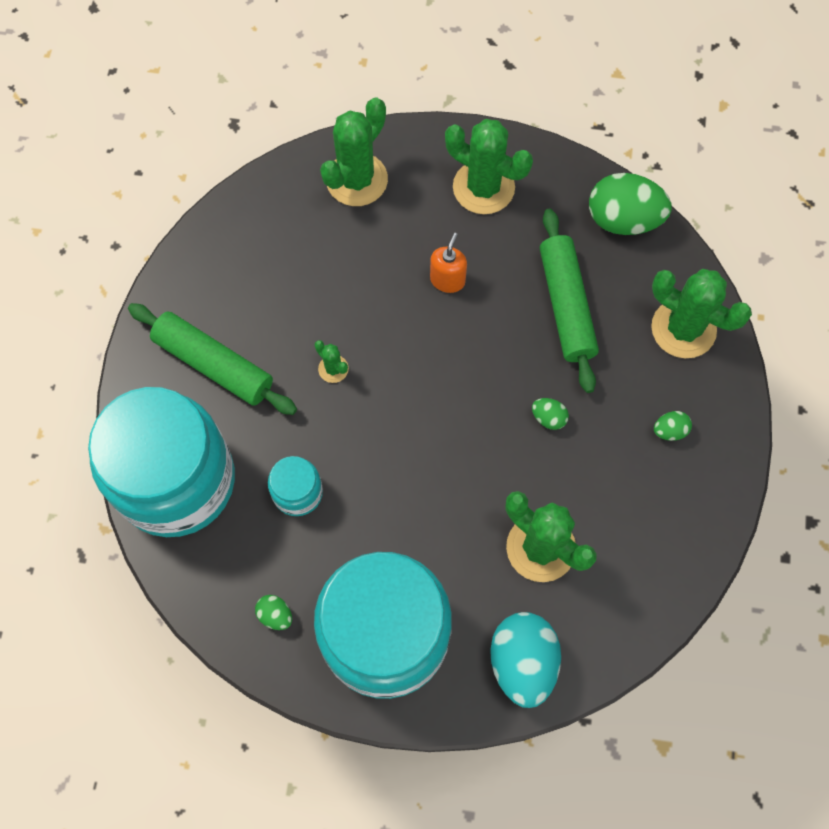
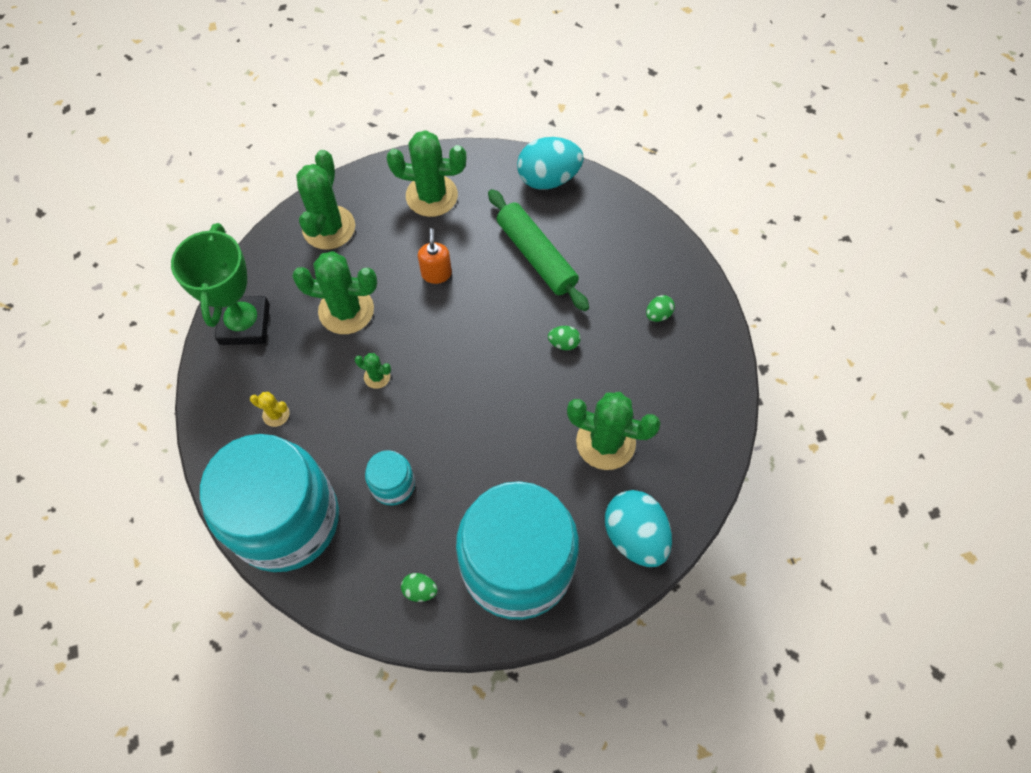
camera: 25 degrees left, 5 degrees down
(213, 365) = (276, 414): green rolling pin -> yellow cactus
(224, 252) = (245, 324): none -> green trophy
(623, 219) = (548, 178): green egg -> turquoise egg
(683, 329) = (631, 238): green cactus -> green cactus (346, 310)

